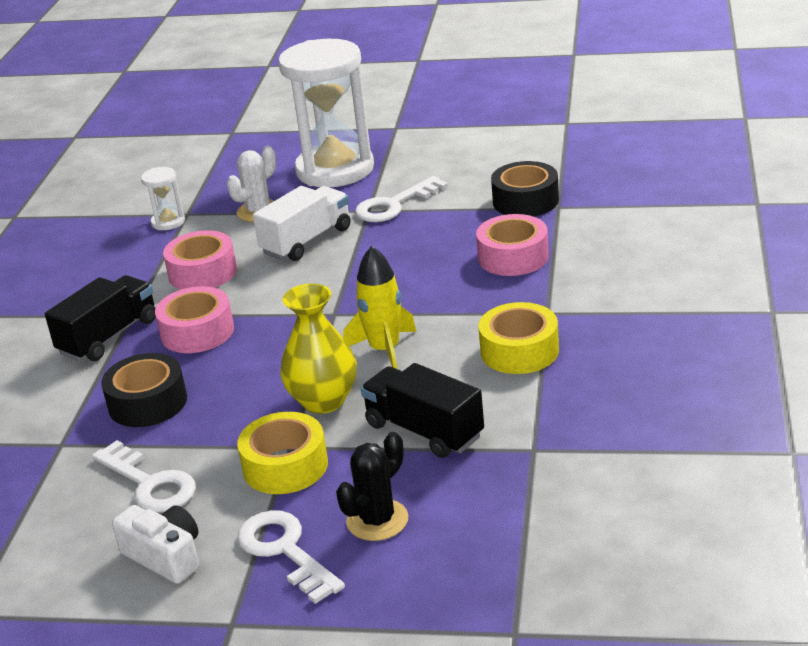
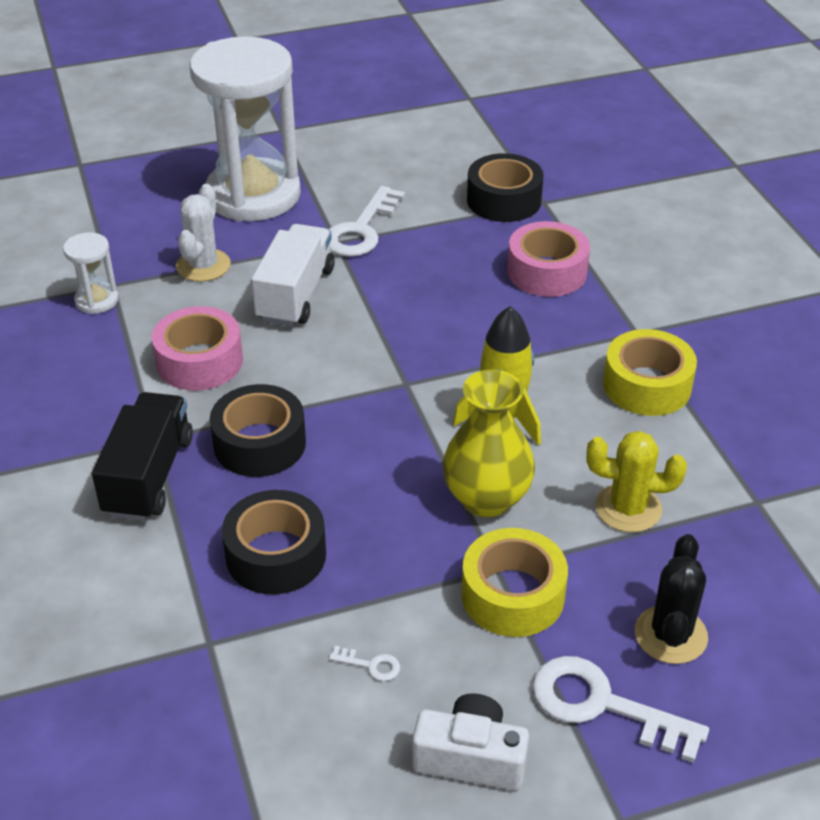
camera: 30 degrees left, 10 degrees up
(150, 484) = (371, 665): white key -> white key, size x0.42
(197, 332) = (259, 443): pink tape -> black tape
(424, 431) = (628, 508): black truck -> yellow cactus

